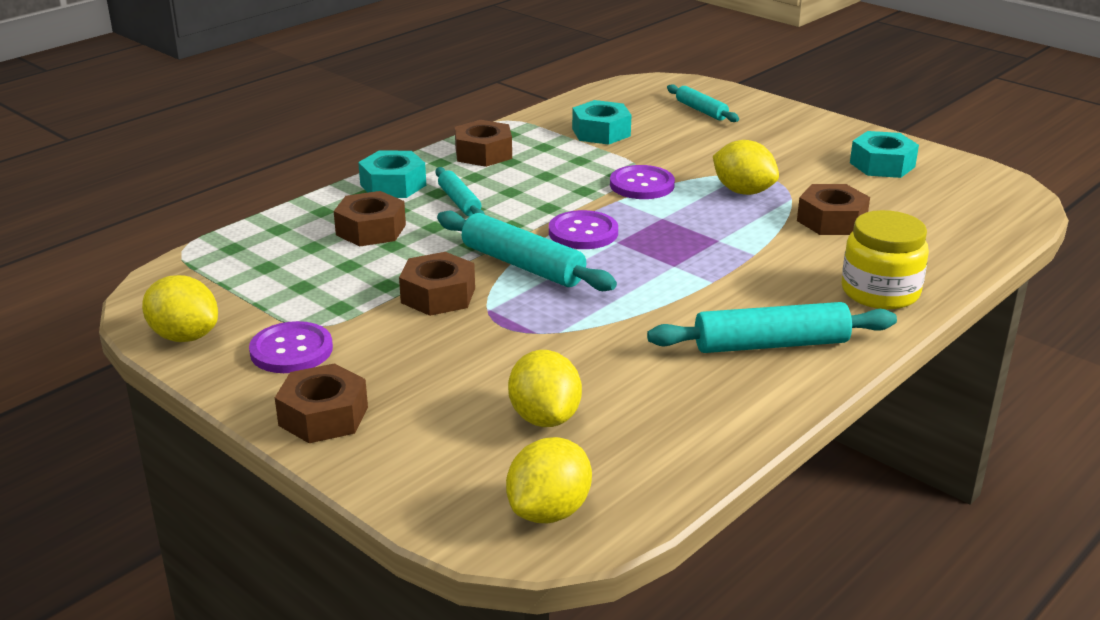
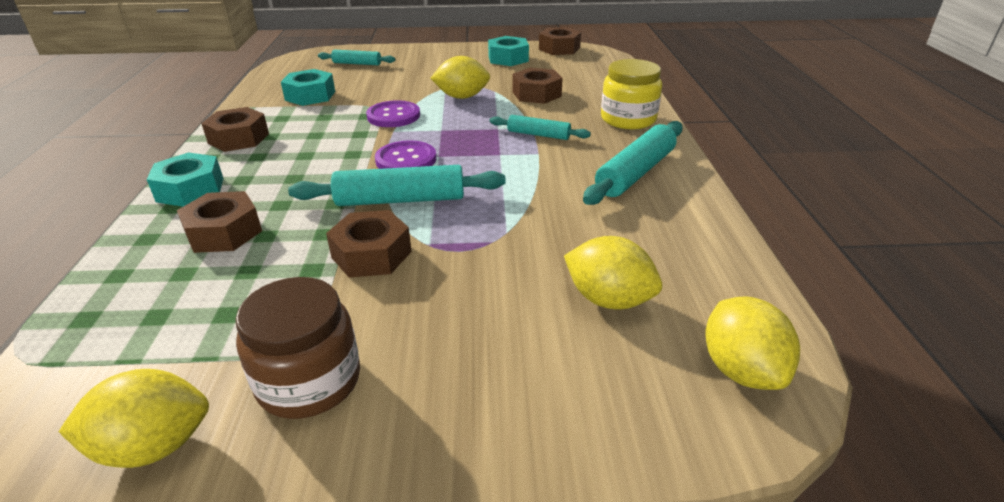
camera: 45 degrees left, 5 degrees up
(291, 350) = (309, 381): purple button -> brown jar
(323, 416) = (444, 424): brown nut -> brown nut (559, 48)
(459, 201) = (273, 178): turquoise rolling pin -> turquoise rolling pin (538, 134)

